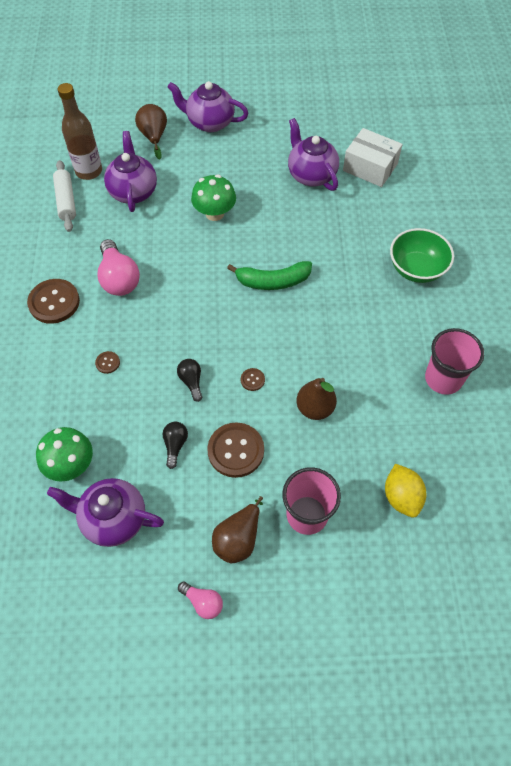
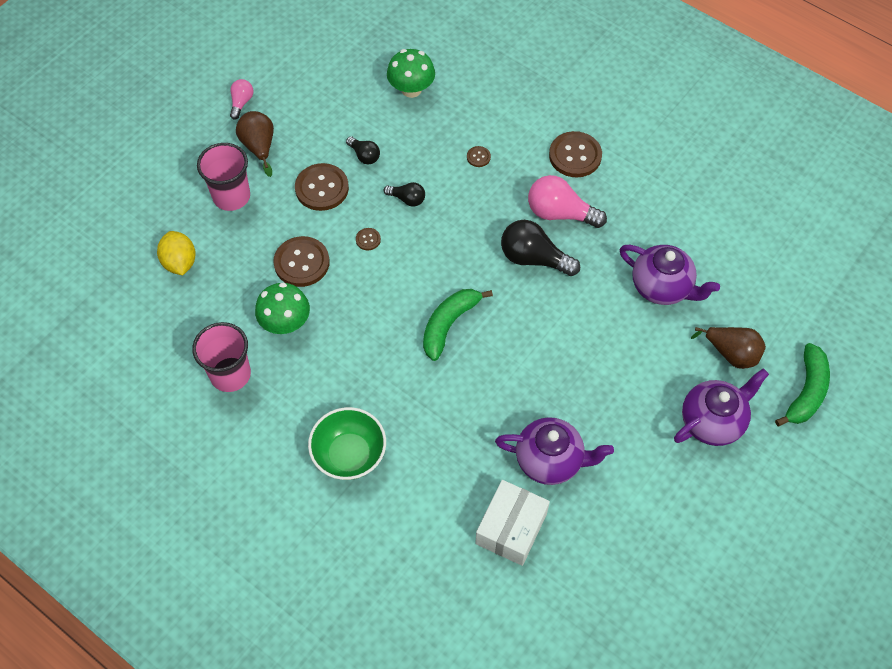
camera: 130 degrees right, 0 degrees up
(66, 201) = (694, 227): white rolling pin -> none
(89, 171) = (723, 267): brown bottle -> none
(113, 519) = (346, 90): purple teapot -> none
(149, 96) = (806, 392): none -> green banana
(173, 269) = (534, 258): none -> black light bulb
(203, 602) = (241, 103): pink light bulb -> pink light bulb turned 120 degrees clockwise
(214, 213) = (573, 335): green mushroom -> green mushroom (285, 323)
(315, 408) = (301, 263): brown pear -> brown button
(370, 167) = (511, 528): white box -> white box turned 45 degrees counterclockwise
(401, 497) = (180, 262): yellow lemon -> yellow lemon turned 45 degrees clockwise

